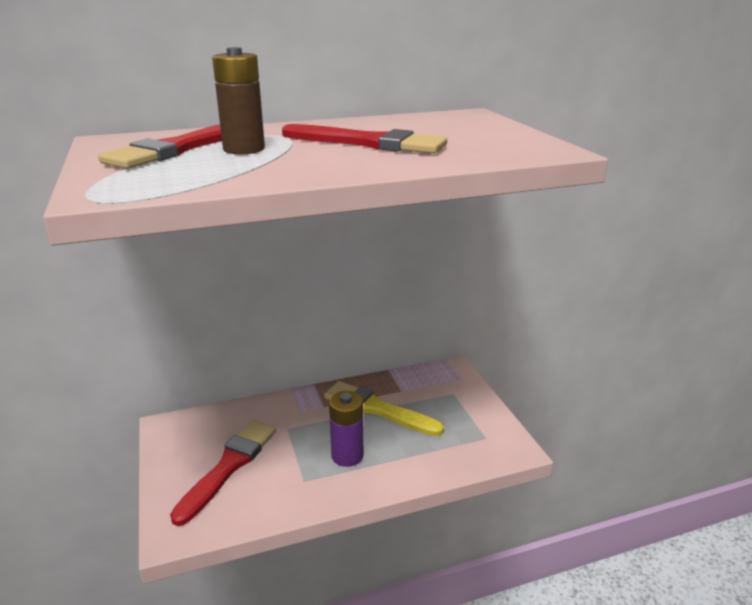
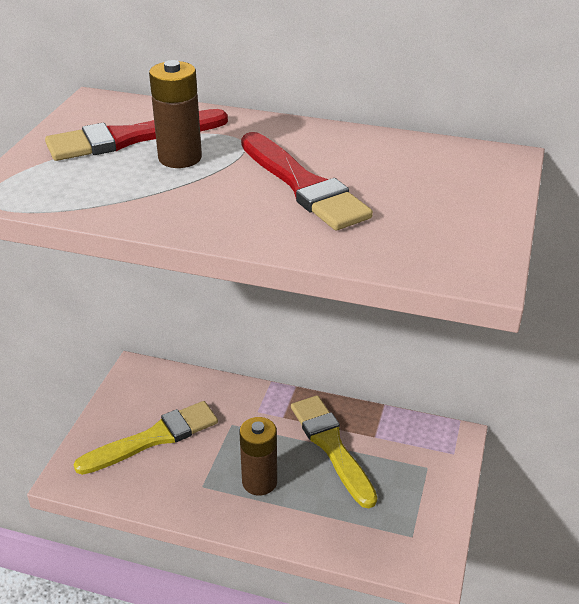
camera: 35 degrees right, 10 degrees up
(229, 466) = (154, 438): red brush -> yellow brush
(347, 455) = (259, 482): purple battery -> brown battery

